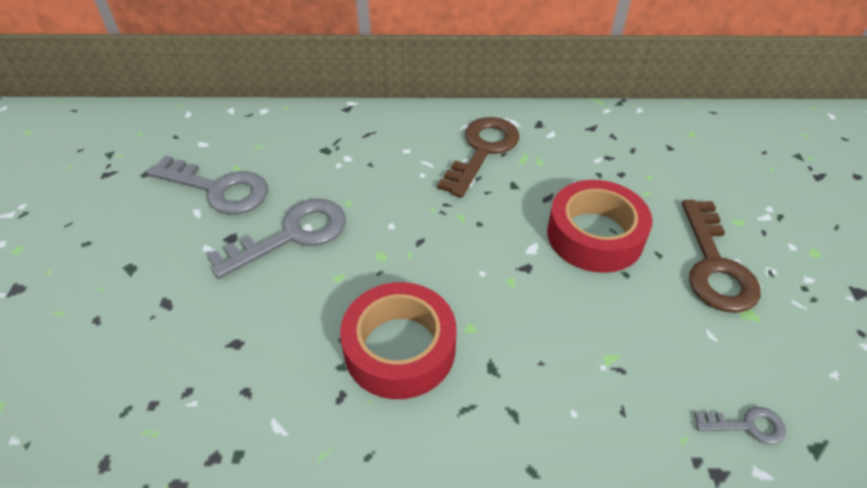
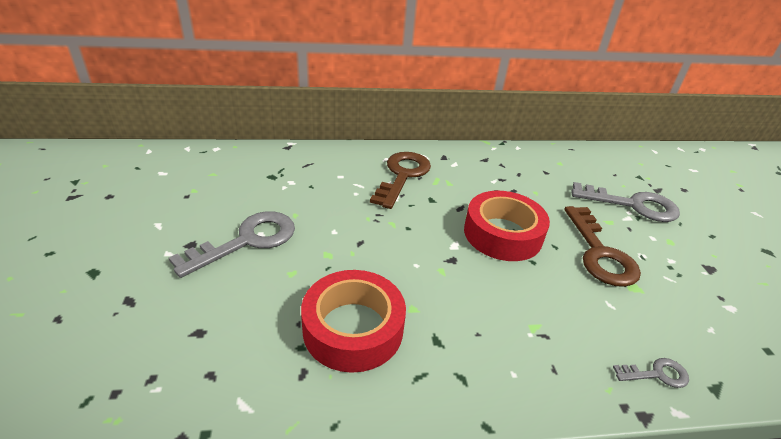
camera: 10 degrees left, 10 degrees down
(218, 189) = (177, 207): grey key -> grey key (633, 205)

